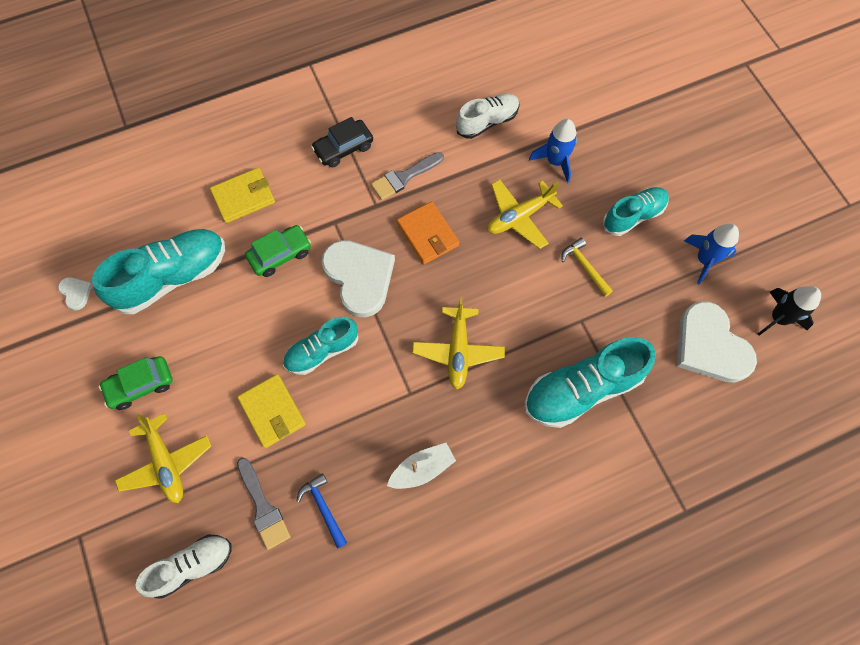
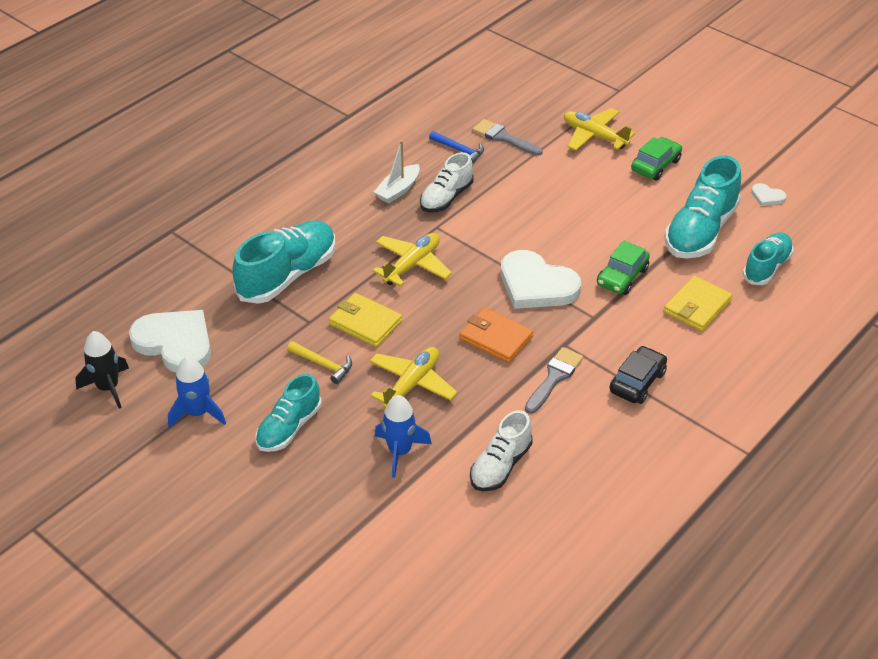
camera: 155 degrees right, 25 degrees down
(192, 565) = (529, 101): white shoe -> white shoe (446, 197)
(272, 411) = (540, 183): yellow wallet -> yellow wallet (365, 322)
(322, 351) = (529, 228): turquoise shoe -> turquoise shoe (766, 267)
(458, 351) = (412, 265): yellow plane -> yellow plane turned 60 degrees clockwise

